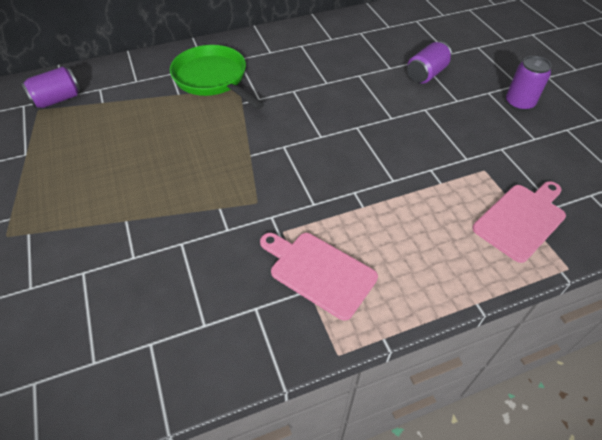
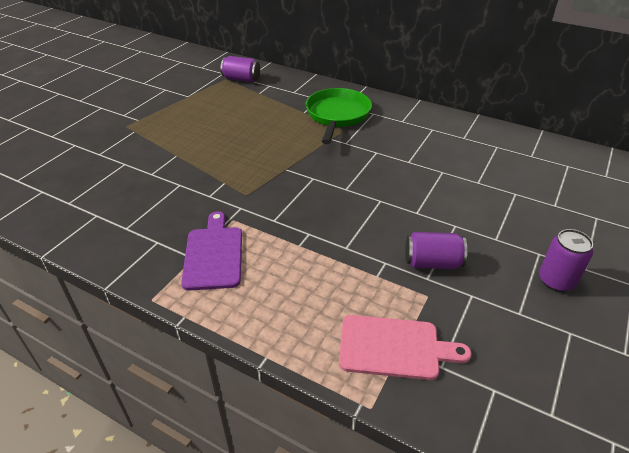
camera: 50 degrees right, 10 degrees down
(319, 272) = (214, 254): pink cutting board -> purple cutting board
(426, 74) = (502, 205): purple can -> purple can (432, 263)

